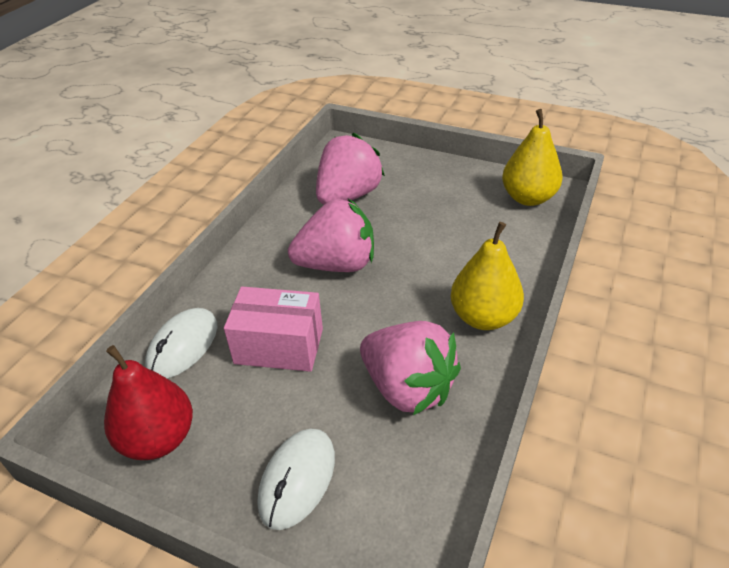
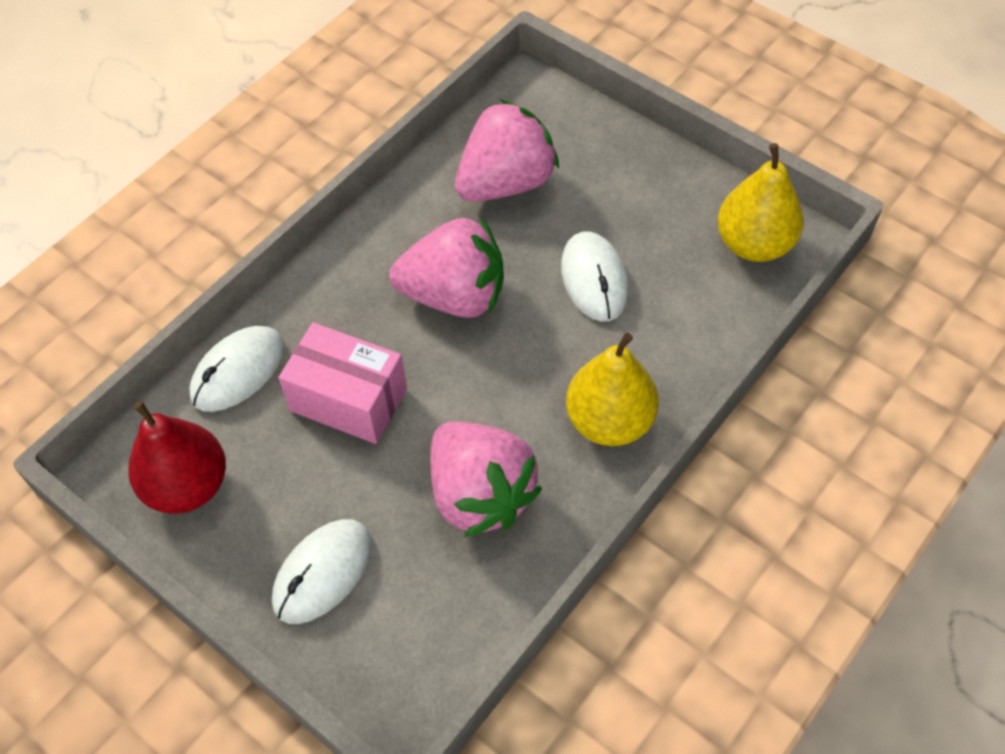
camera: 15 degrees right, 15 degrees up
(432, 236) = (594, 279): none -> white mouse

